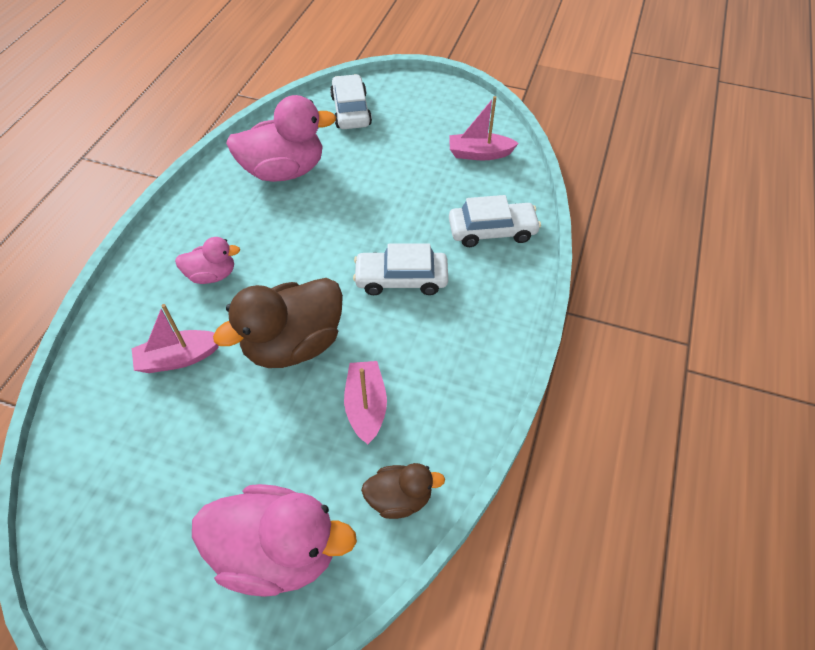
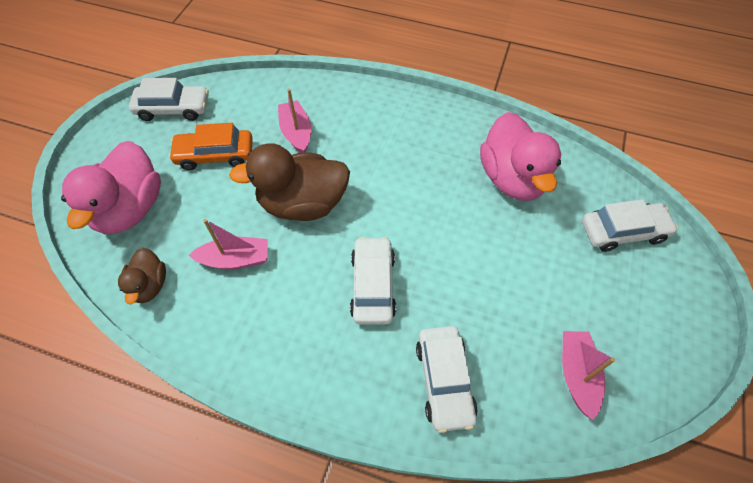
camera: 90 degrees right, 5 degrees up
(87, 529) = (173, 109): none -> white car
(197, 453) = (215, 155): none -> orange car
(212, 275) = (378, 141): pink duck -> none
(294, 344) = (303, 204): brown duck -> brown duck turned 60 degrees counterclockwise

